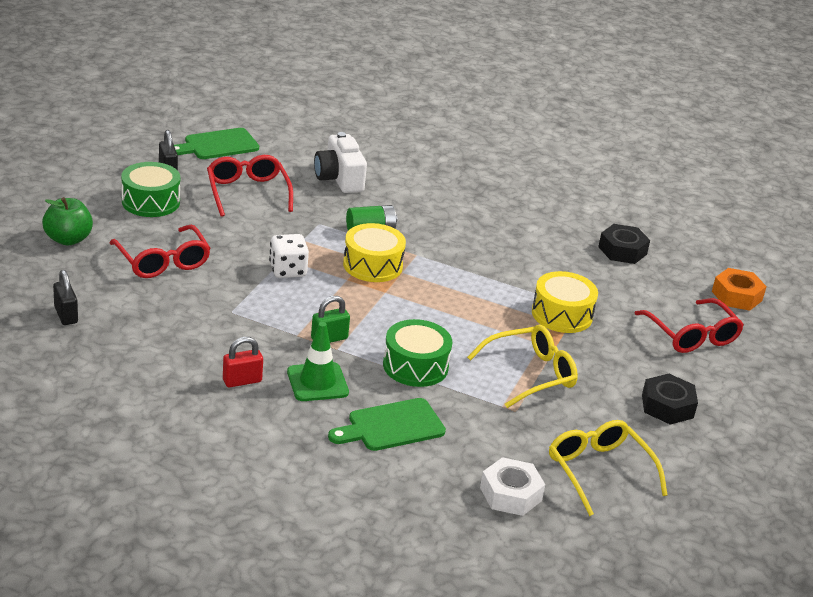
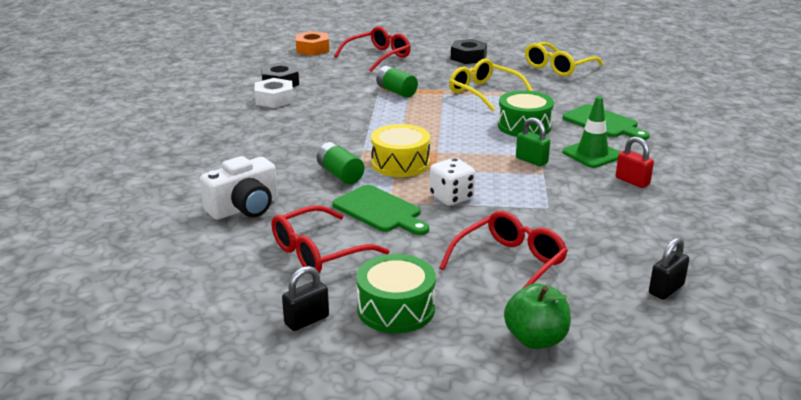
camera: 105 degrees left, 5 degrees down
(217, 145) = (210, 302): green cutting board -> green cutting board (380, 211)
(510, 494) = (614, 84): white nut -> white nut (274, 99)
(562, 314) = (396, 91): yellow drum -> green battery

